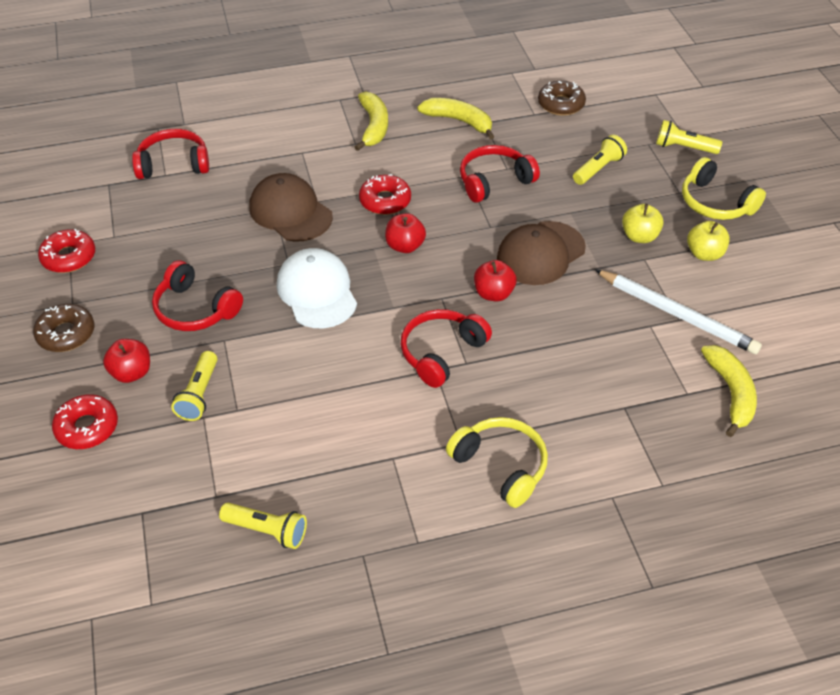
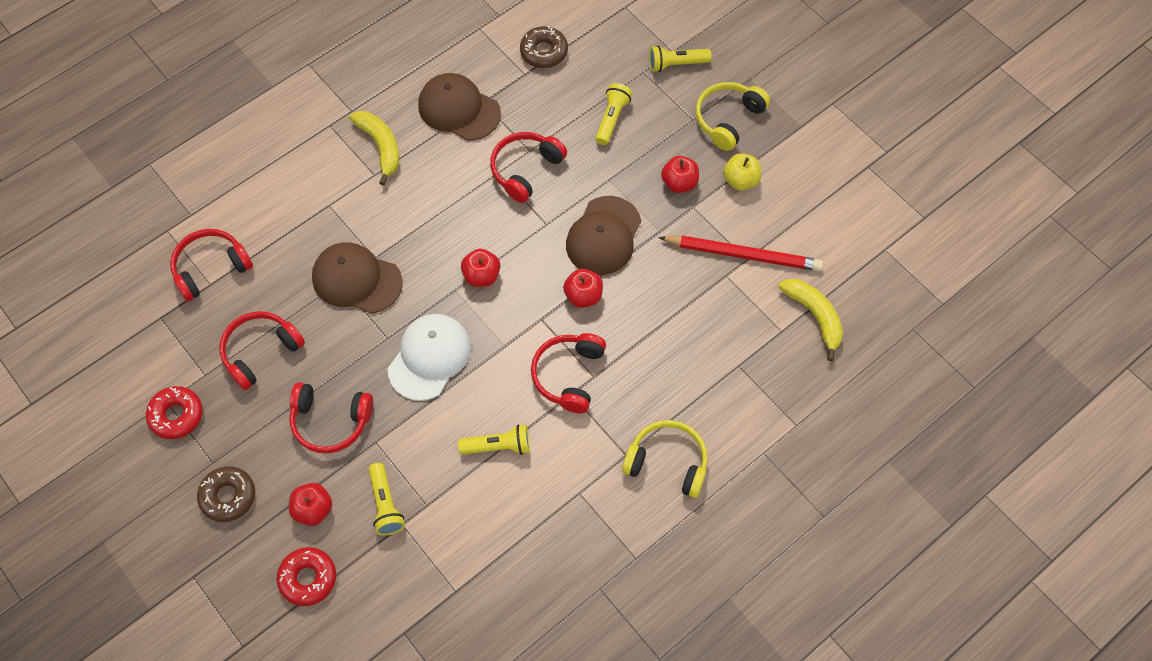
camera: 25 degrees left, 15 degrees up
(172, 236) = (260, 352): none -> red headphones
(267, 530) = (514, 602): yellow flashlight -> yellow flashlight (498, 446)
(317, 292) = (429, 357): white cap -> white cap turned 75 degrees clockwise
(385, 201) = (437, 232): red donut -> none
(459, 121) = (459, 109): yellow banana -> brown cap
(639, 236) = (679, 183): yellow apple -> red apple
(676, 314) = (743, 255): white pencil -> red pencil
(715, 203) = (728, 119): yellow headphones -> yellow headphones turned 105 degrees clockwise

